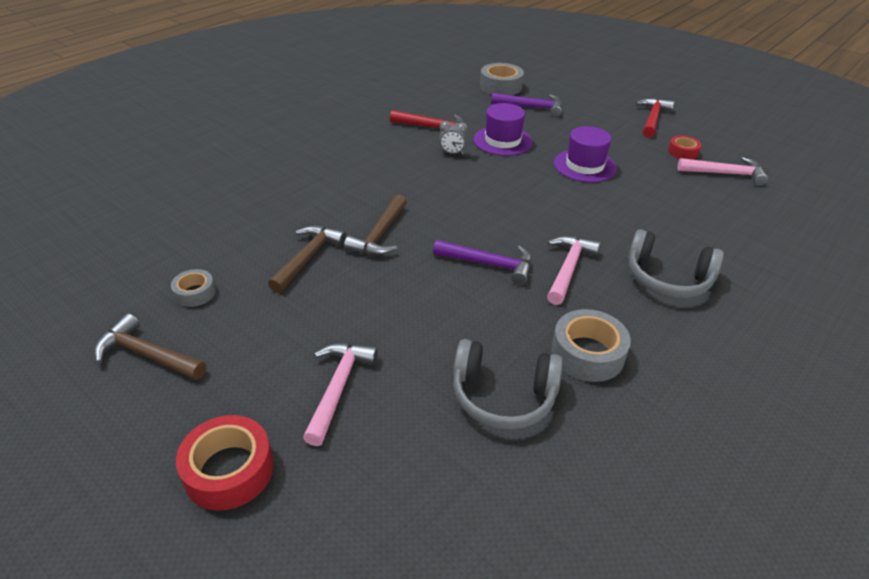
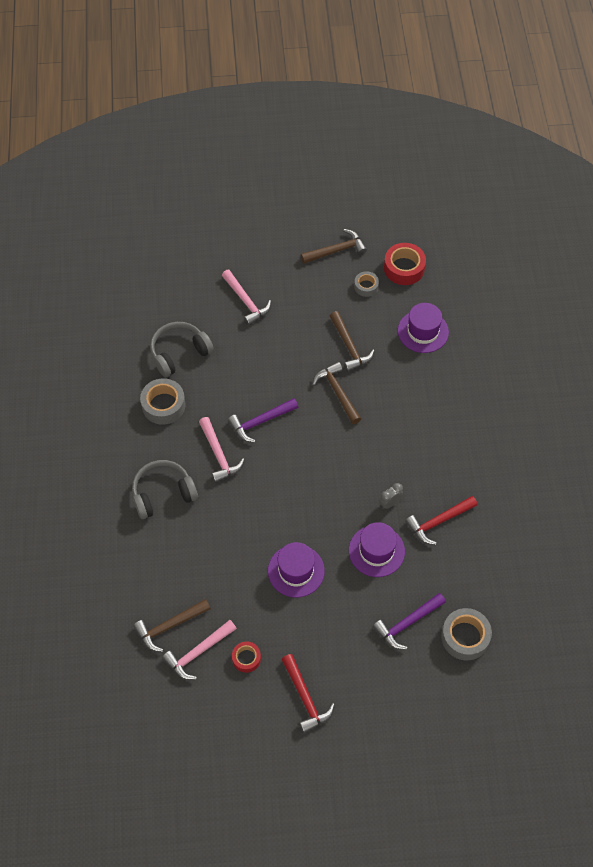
camera: 135 degrees right, 20 degrees up
(226, 221) = (423, 331): none -> purple hat
(229, 470) = (242, 246): red tape -> red tape (404, 268)
(742, 198) = (169, 626): none -> brown hammer

